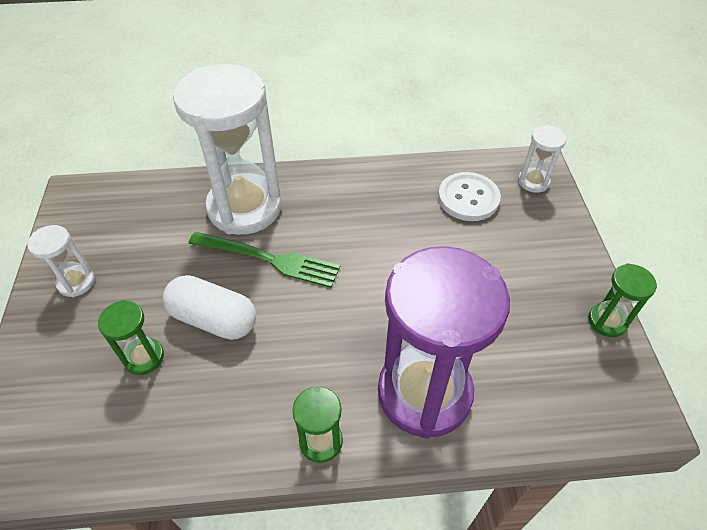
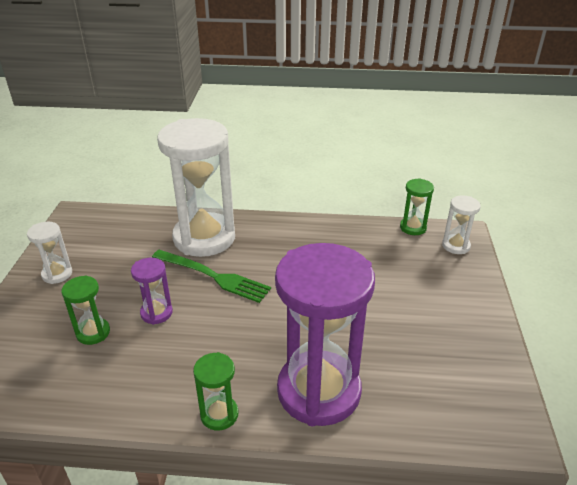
camera: 10 degrees right, 15 degrees down
(213, 319) = (156, 313): white capsule -> purple hourglass
(468, 198) = (394, 252): white button -> none
(607, 321) = (499, 359): green hourglass -> green hourglass (413, 227)

